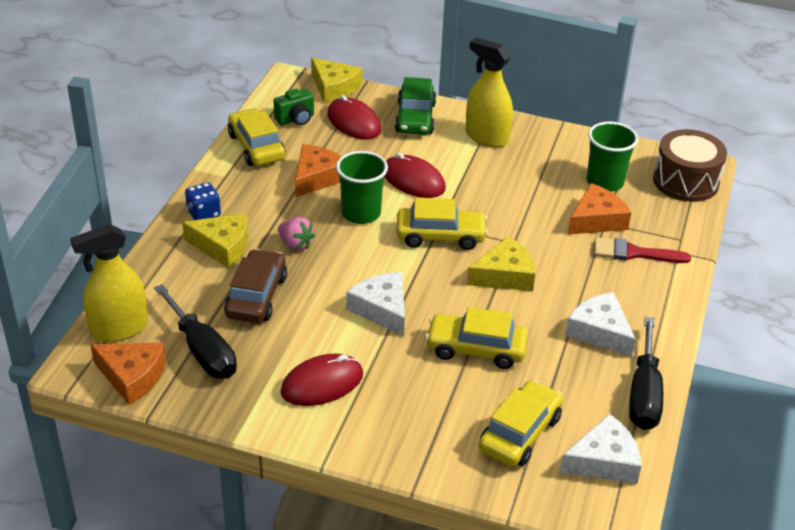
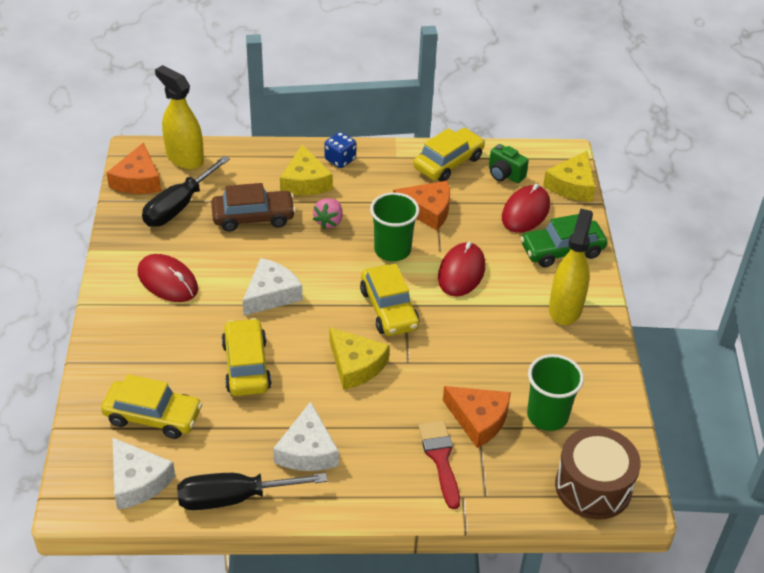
camera: 70 degrees right, 5 degrees up
(600, 331) = (307, 450): white cheese -> white cheese turned 150 degrees clockwise

